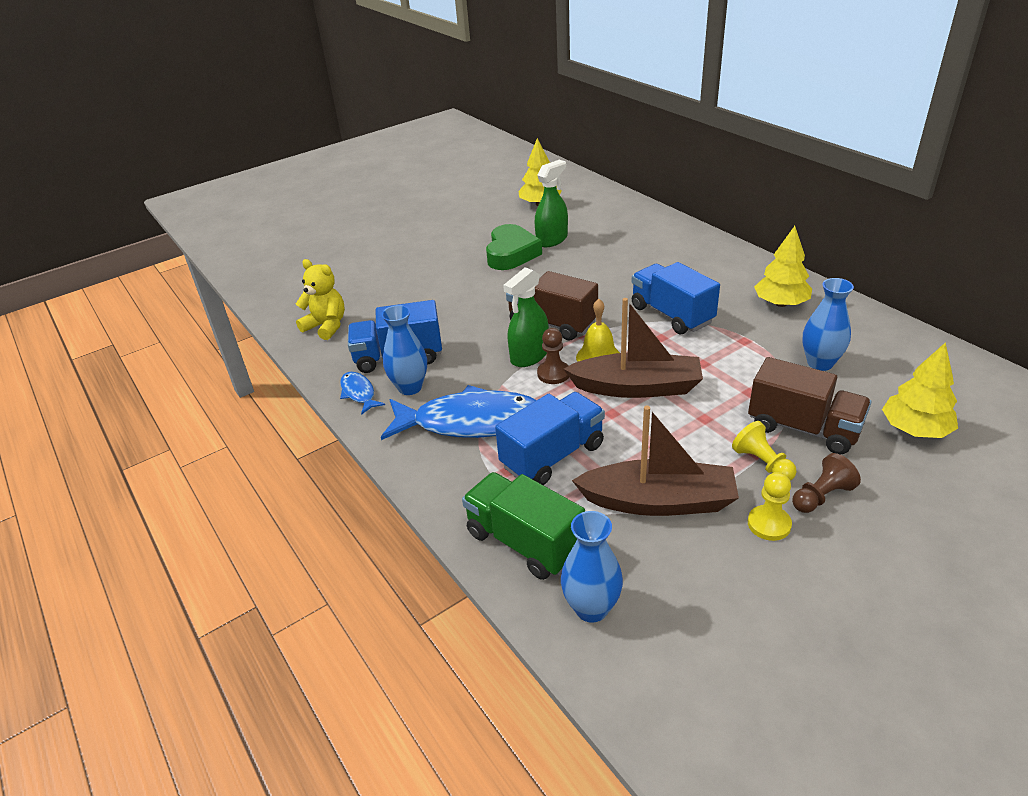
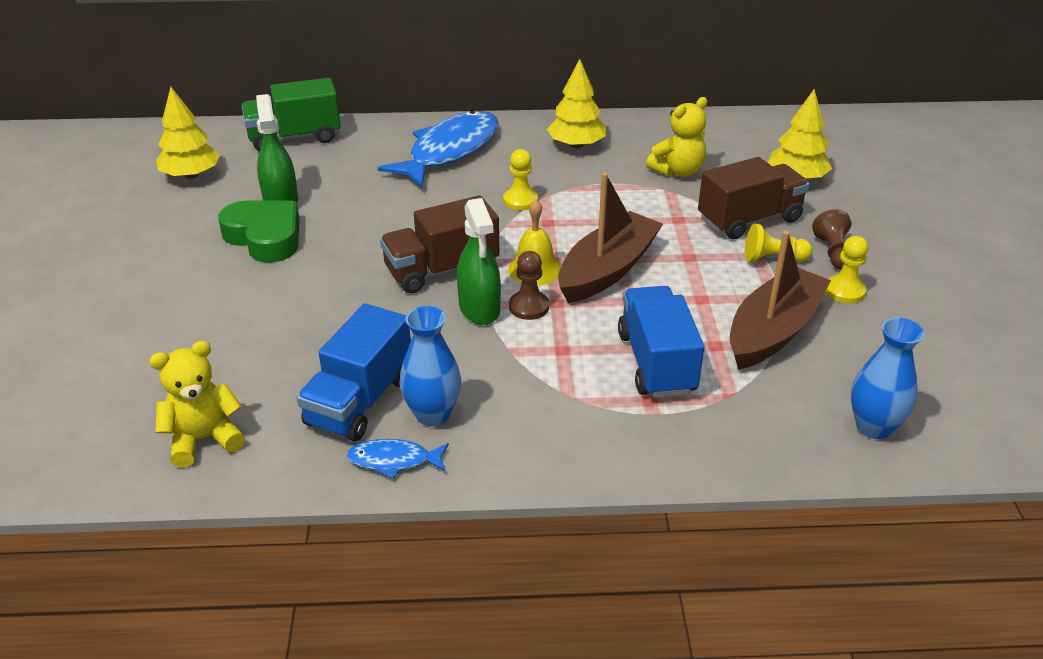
camera: 60 degrees left, 0 degrees up
(471, 422) = (547, 394): blue fish -> blue fish (449, 151)
(524, 542) = (762, 432): green truck -> green truck (294, 138)
(671, 315) = (520, 201): blue truck -> yellow pawn
(820, 363) = (678, 171): blue vase -> yellow teddy bear

